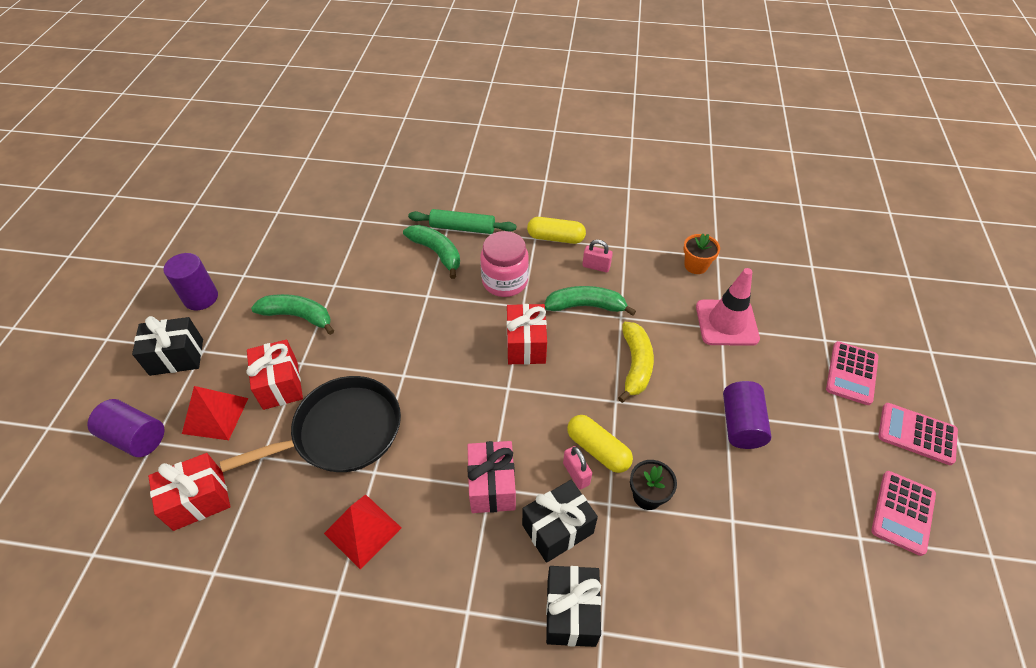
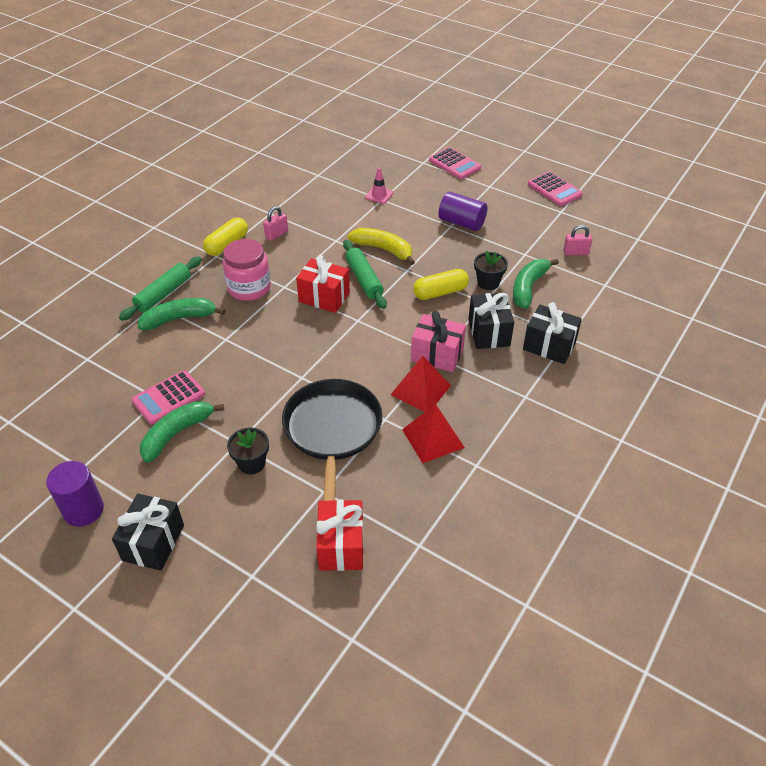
camera: 65 degrees left, 5 degrees down
(135, 437) = (235, 590): purple cylinder -> none
(215, 415) = (253, 519): red pyramid -> red pyramid (420, 390)
(280, 385) = (251, 463): red gift -> black flower pot
(574, 367) = (364, 279): none -> green rolling pin
(576, 474) = (453, 309): pink padlock -> pink padlock (575, 253)
(586, 306) = (311, 253): green banana -> green banana (528, 288)
(696, 265) = (318, 187): orange flower pot -> none
(726, 323) = (379, 195): pink traffic cone -> pink traffic cone, size x0.52
(916, 434) = (510, 161): pink calculator -> pink calculator (169, 398)

